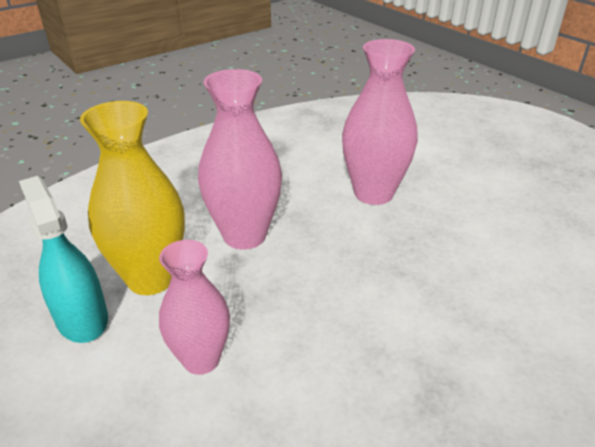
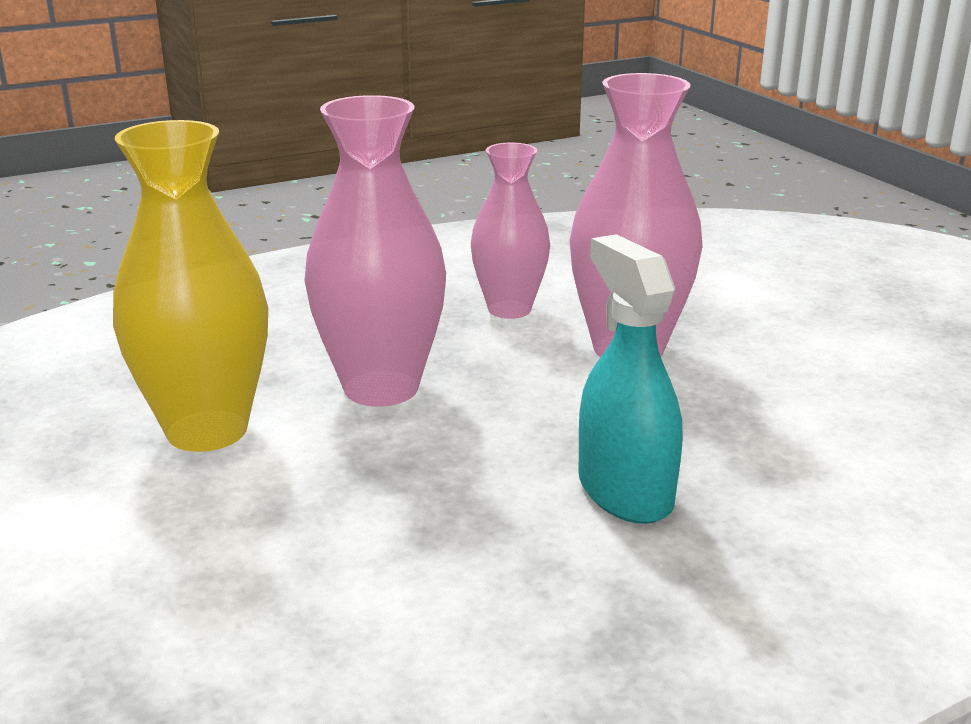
camera: 10 degrees right, 10 degrees down
(82, 319) = (81, 471): turquoise spray bottle -> turquoise spray bottle (624, 491)
(201, 359) = (250, 543): pink vase -> pink vase (509, 309)

